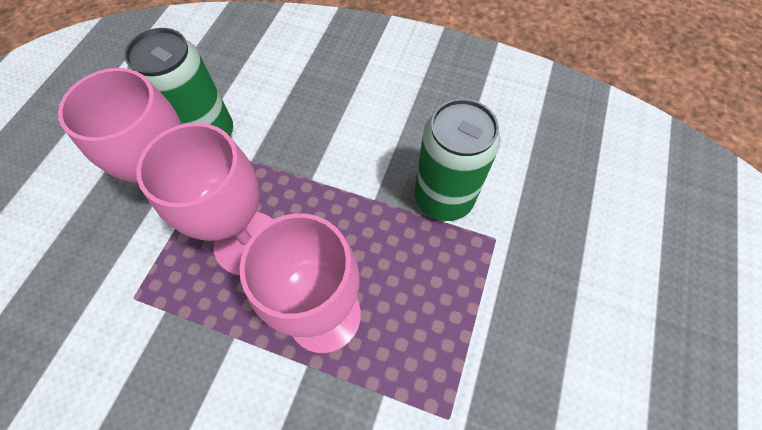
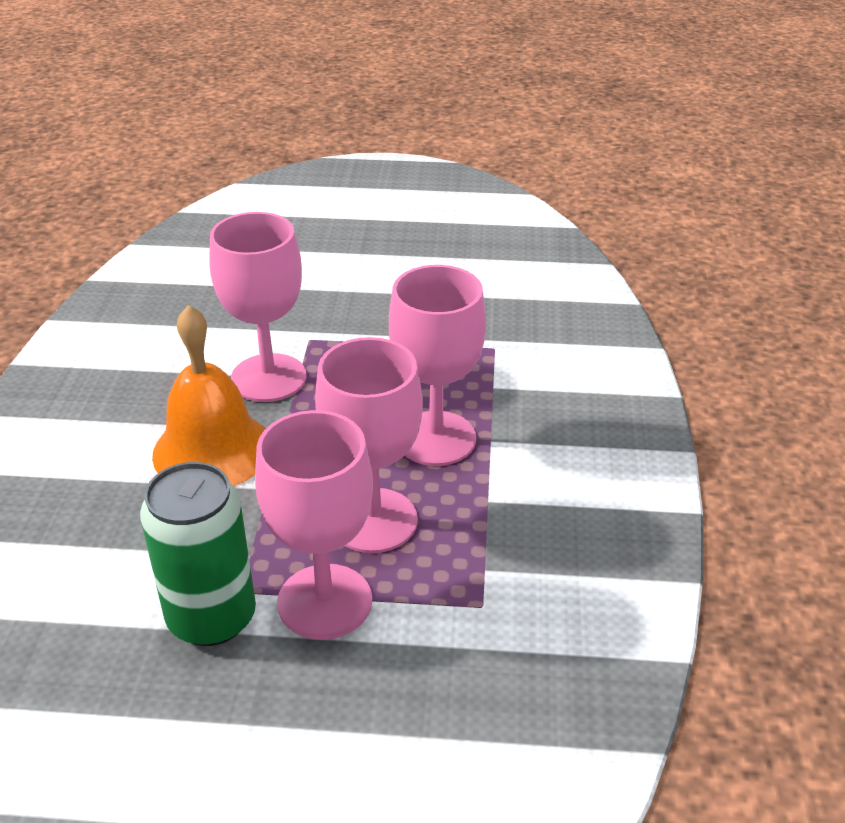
camera: 105 degrees left, 25 degrees down
(364, 150) = (212, 450): none -> orange bell
(443, 198) = (268, 378): green can -> pink goblet

